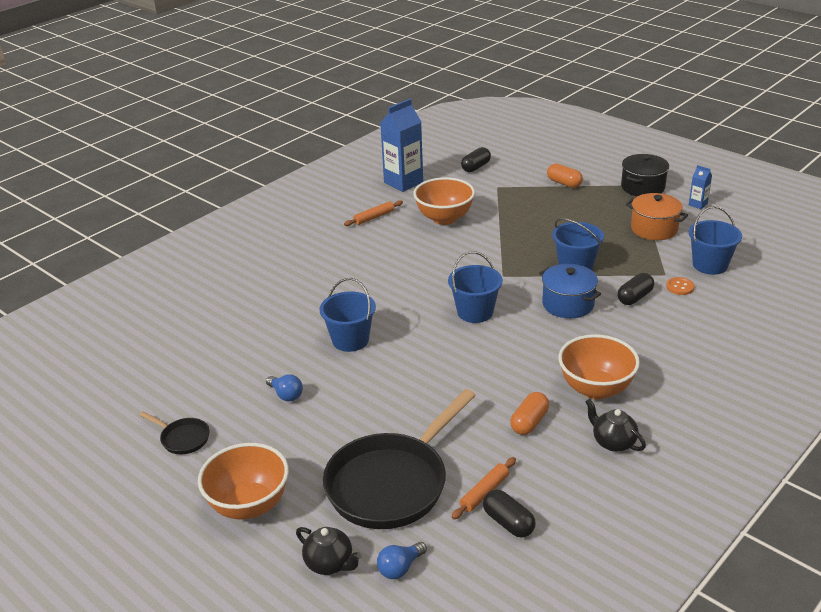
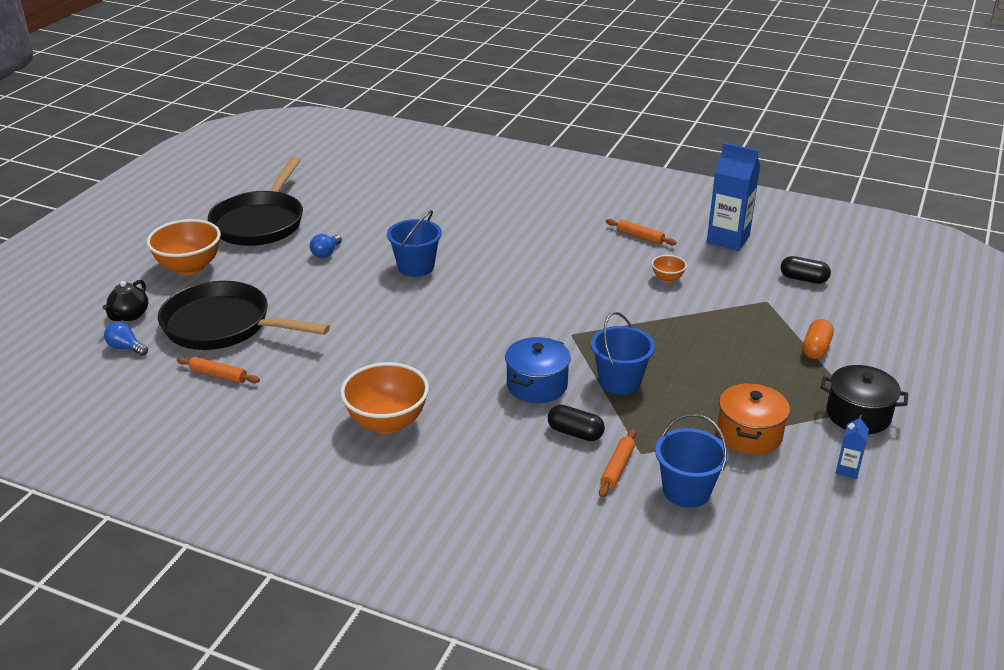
camera: 70 degrees right, 0 degrees up
(183, 438) = (260, 222): black pan -> black pan, size x2.33
(444, 218) = (667, 278): orange bowl -> orange bowl, size x0.48
(475, 312) = (492, 327): blue bucket -> none
(508, 522) = (182, 394): black capsule -> none
(529, 422) = (321, 387): orange capsule -> none
(613, 442) = (303, 443): black teapot -> none
(680, 287) = (617, 468): orange button -> orange rolling pin

